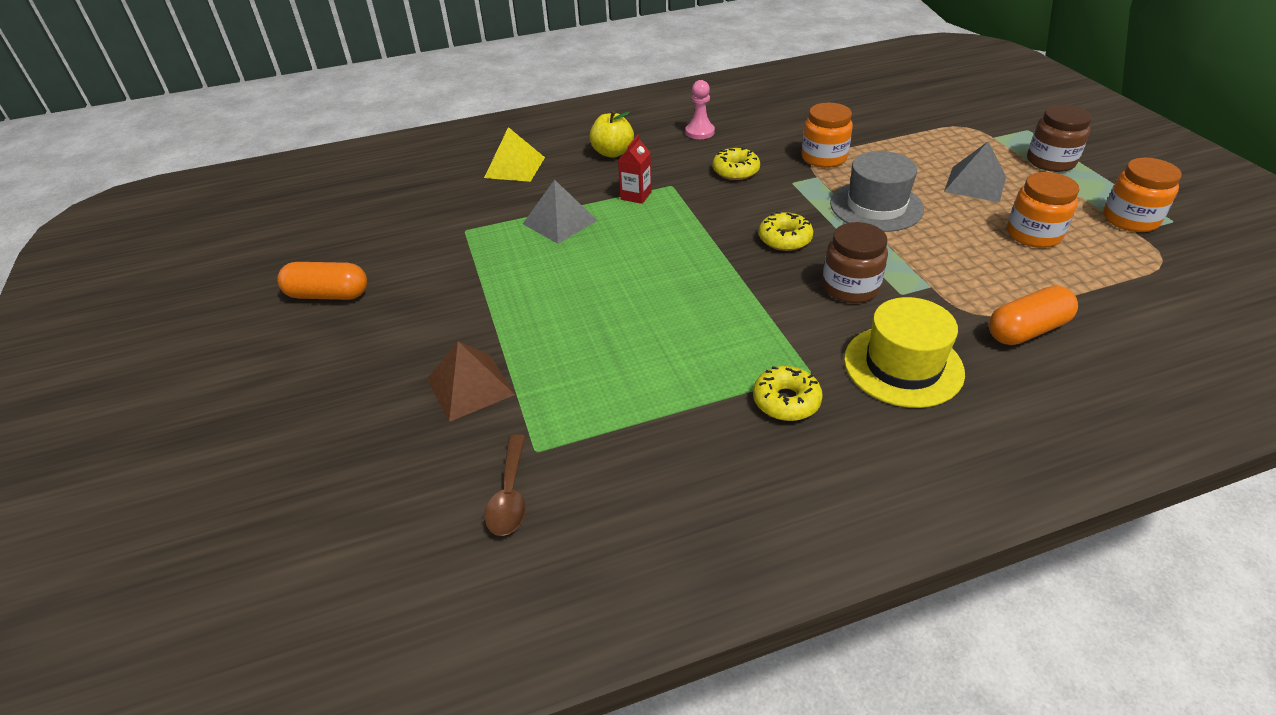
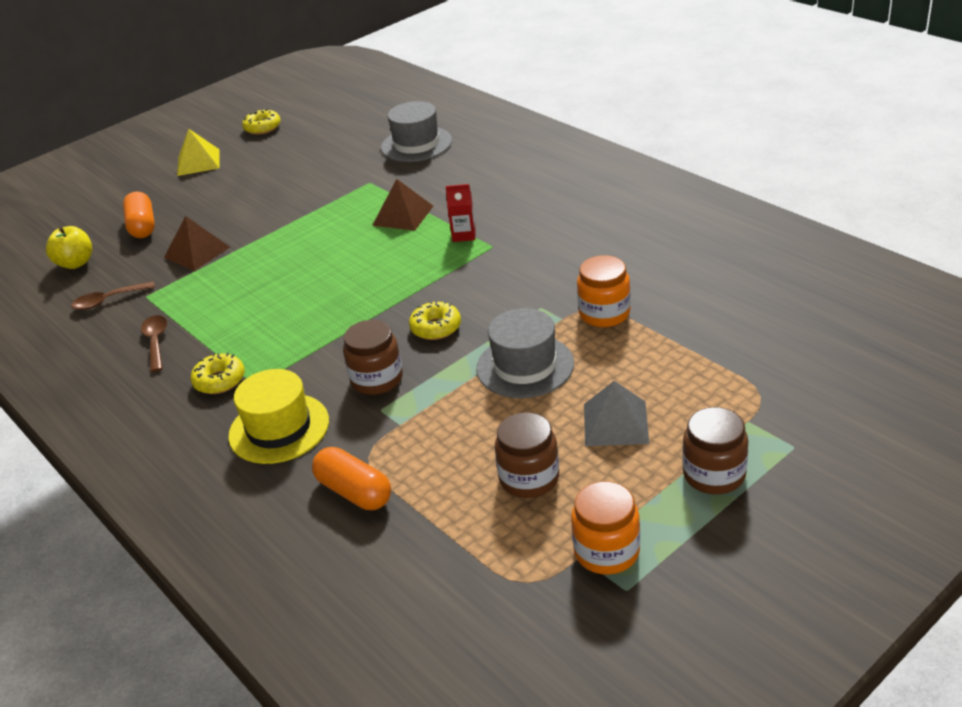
camera: 70 degrees right, 5 degrees down
(328, 295) = (270, 167): orange capsule -> orange capsule (142, 226)
(422, 189) = (416, 144): none -> grey hat
(515, 167) = (474, 167): yellow pyramid -> yellow pyramid (198, 162)
(560, 222) = (403, 215): grey pyramid -> brown pyramid
(612, 153) = (531, 200): yellow apple -> yellow apple (76, 263)
(661, 451) = (156, 342): none -> brown spoon
(700, 132) = (605, 230): pink pawn -> none
(735, 171) = (541, 271): yellow donut -> yellow donut (262, 128)
(1033, 234) = (529, 478): orange jar -> brown jar

